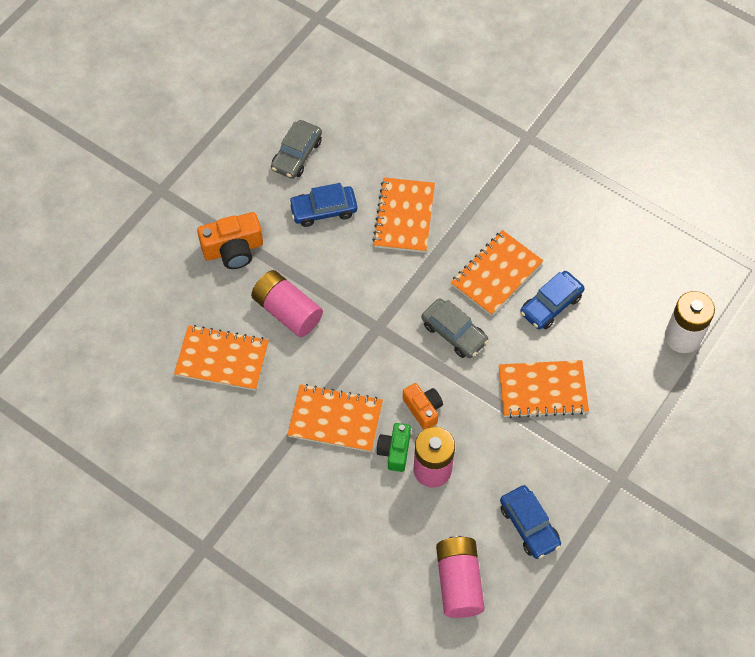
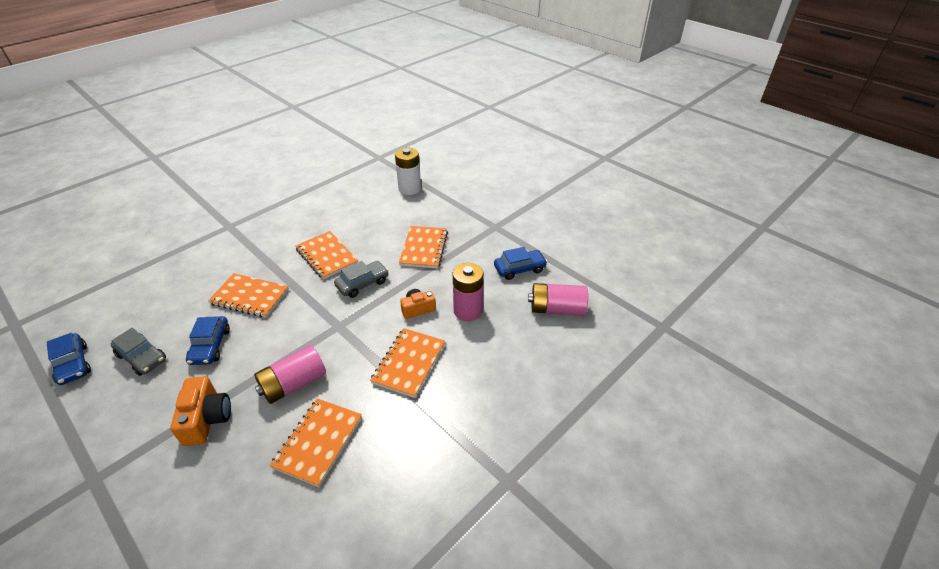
camera: 80 degrees left, 20 degrees down
(395, 451) = (447, 330): green camera -> none
(551, 305) = (363, 235): blue car -> blue car (73, 364)

